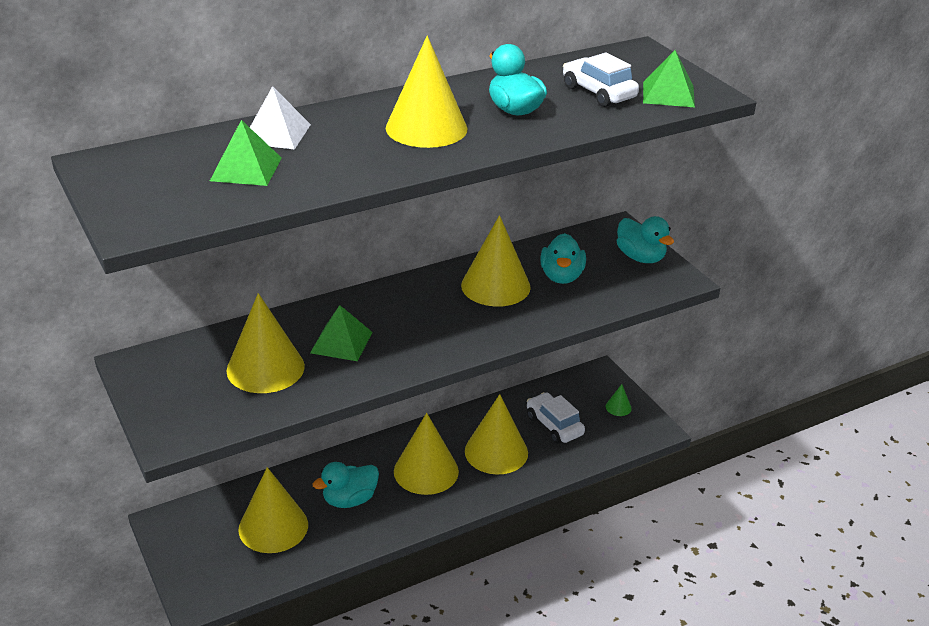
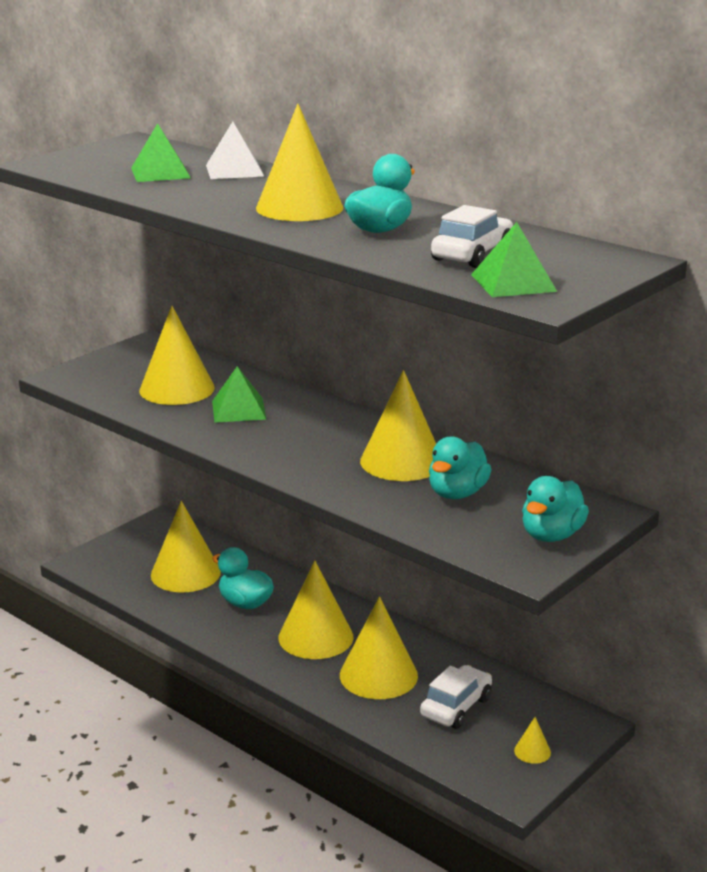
camera: 70 degrees right, 10 degrees down
(561, 276) = (457, 493): turquoise duck -> turquoise duck turned 45 degrees counterclockwise
(618, 407) = (532, 751): green cone -> yellow cone

